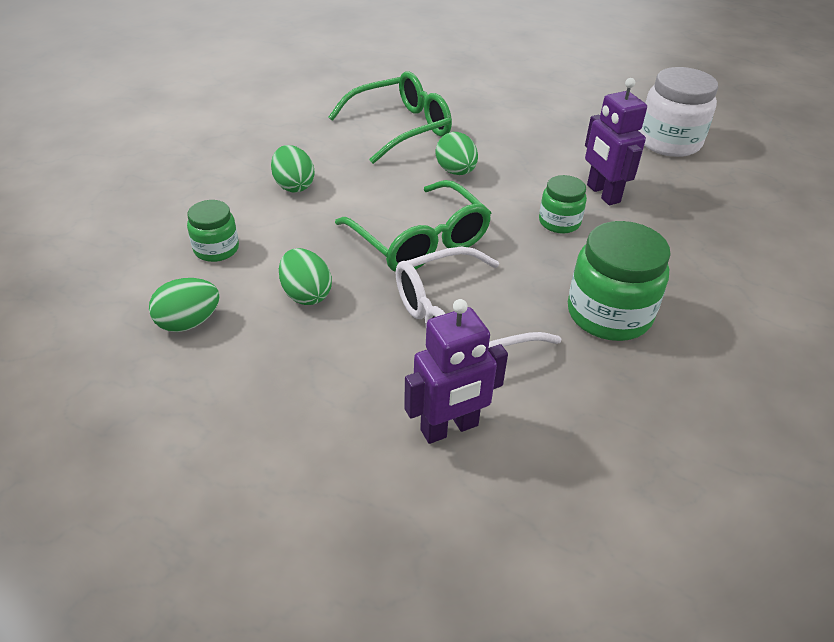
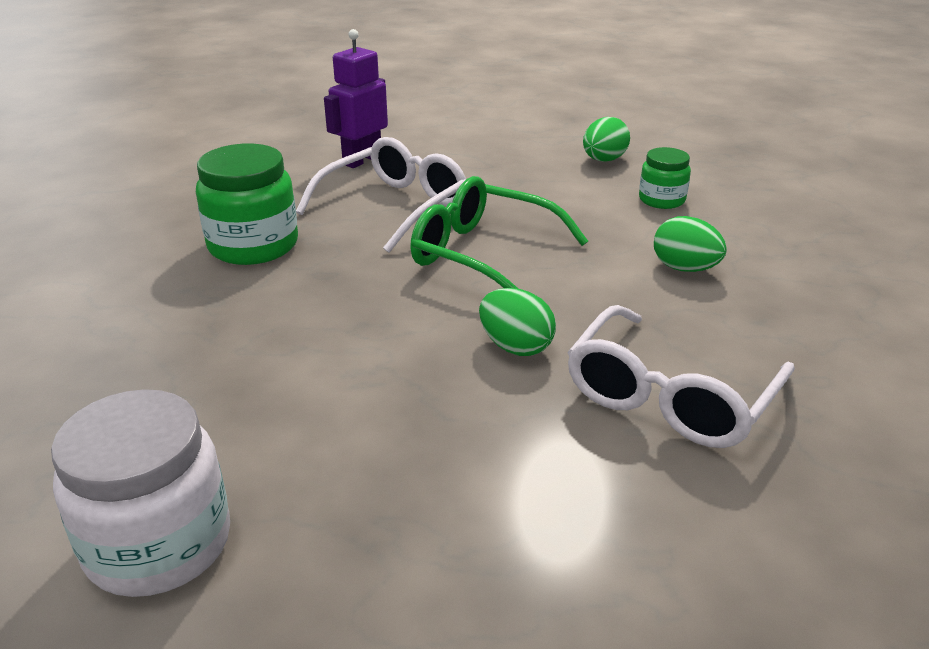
camera: 155 degrees right, 10 degrees down
(306, 294) = (541, 193): green egg -> none
(401, 128) = (669, 397): green glasses -> white glasses
(559, 222) = (334, 318): green jar -> none
(602, 194) = (282, 377): purple robot -> none

